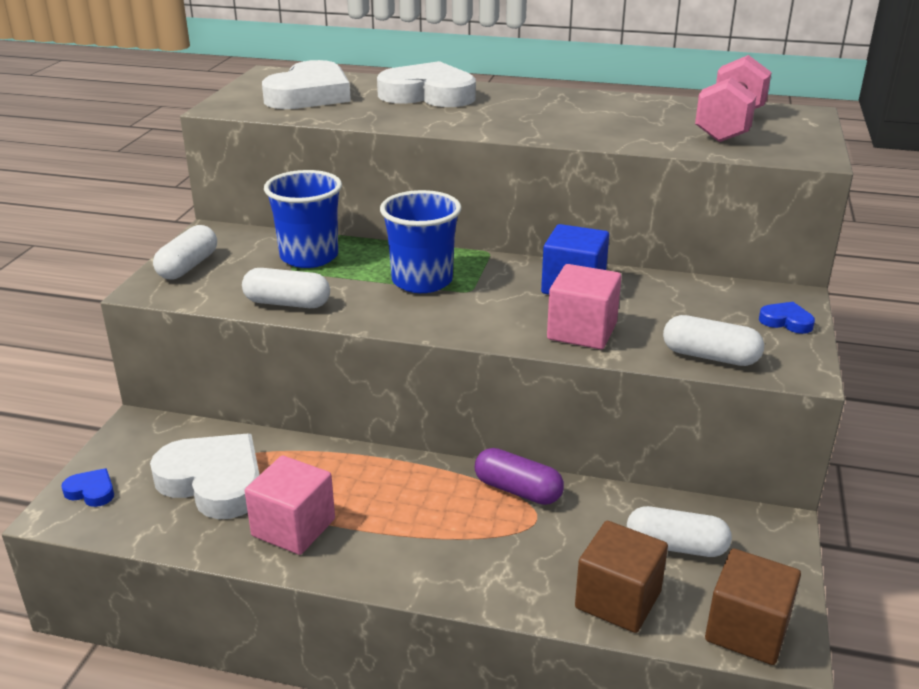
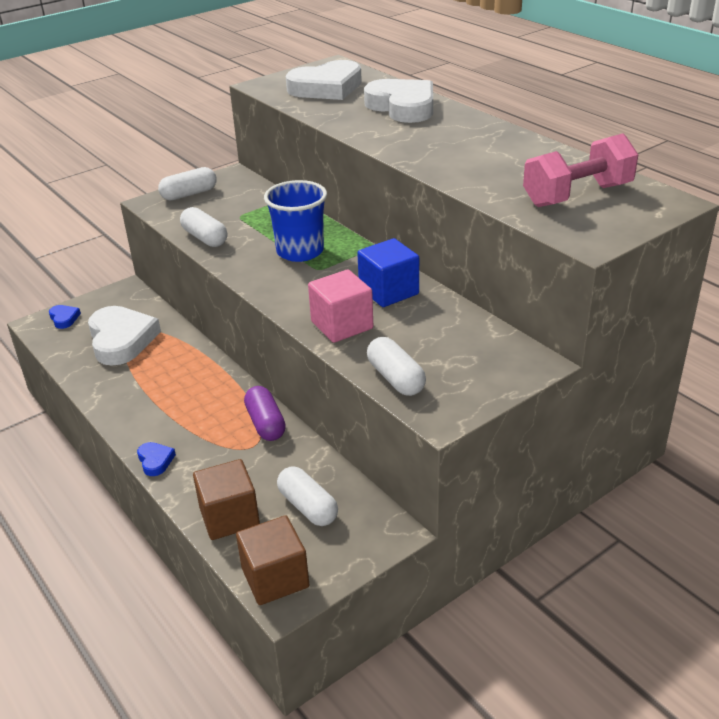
camera: 40 degrees right, 5 degrees up
(293, 527) = (125, 384): pink cube -> none
(309, 257) = (261, 210): blue cup -> none
(786, 321) = (496, 378): blue heart -> blue heart (155, 461)

